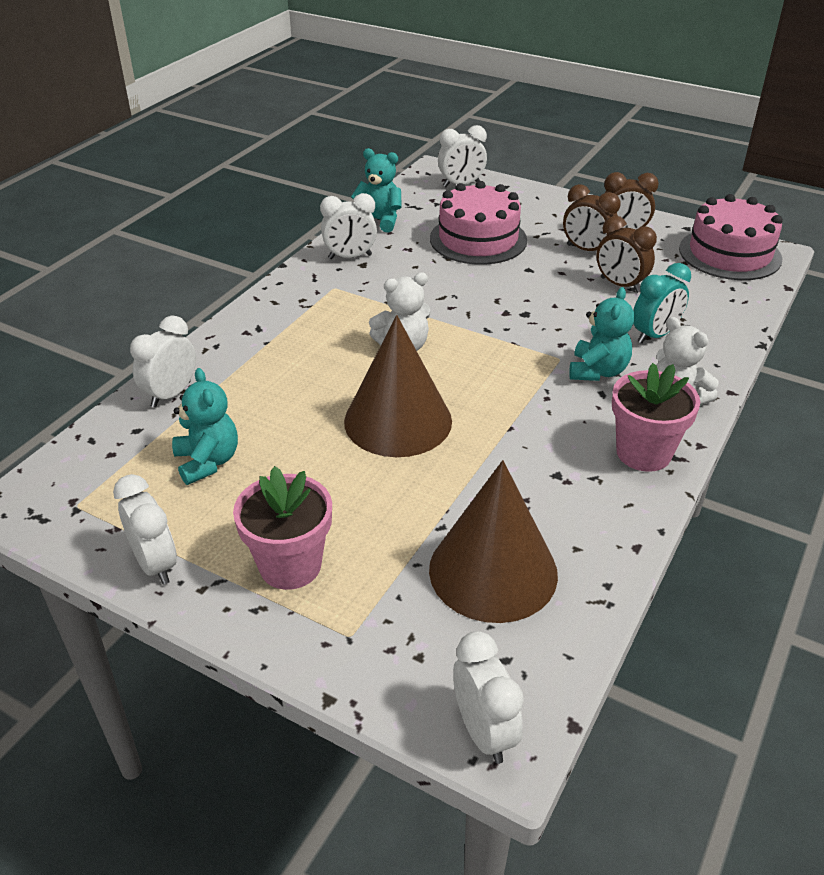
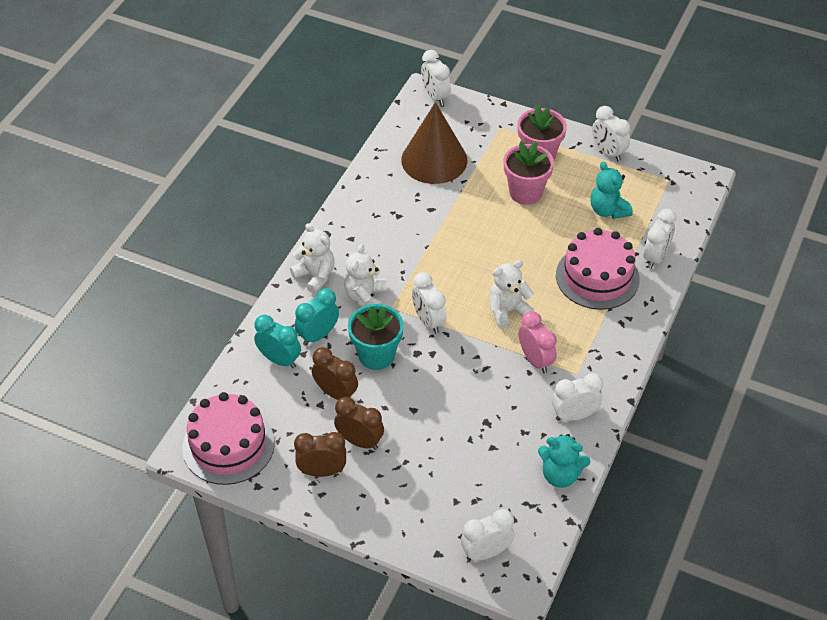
camera: 175 degrees right, 10 degrees up
(379, 300) = (535, 360): none -> pink clock
(398, 421) = (499, 246): brown cone -> none
(478, 239) = (461, 451): pink cake -> pink cake (597, 277)
(510, 341) = (428, 321): none -> white clock
(576, 314) = (376, 355): none -> turquoise flower pot
(597, 371) = (365, 297): turquoise teddy bear -> white teddy bear
(643, 453) = (344, 233): pink flower pot -> pink flower pot (525, 192)
(697, 315) = (279, 360): none -> turquoise clock

